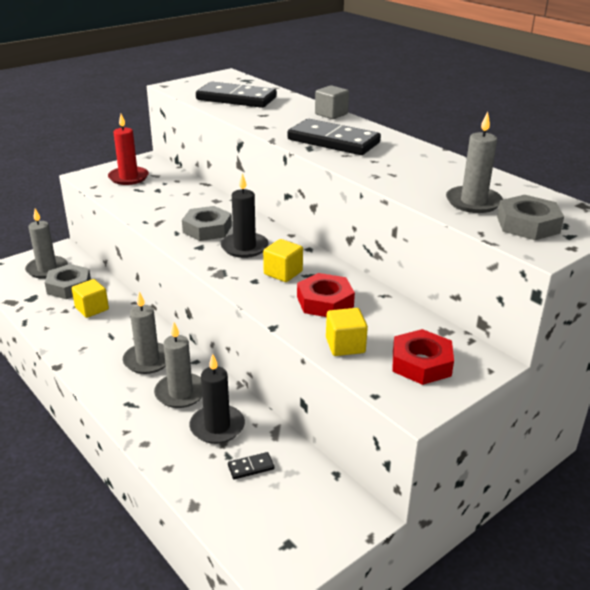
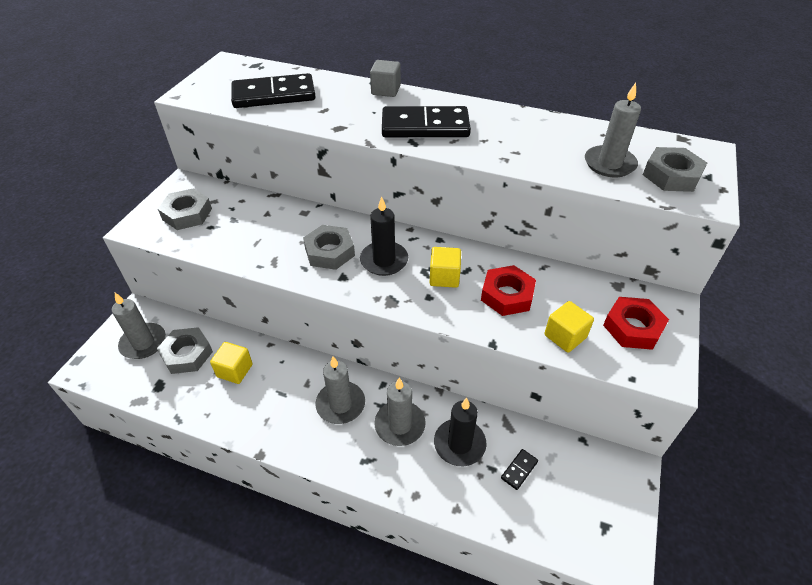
camera: 30 degrees left, 15 degrees up
(128, 177) = (187, 214): red candle -> grey nut

